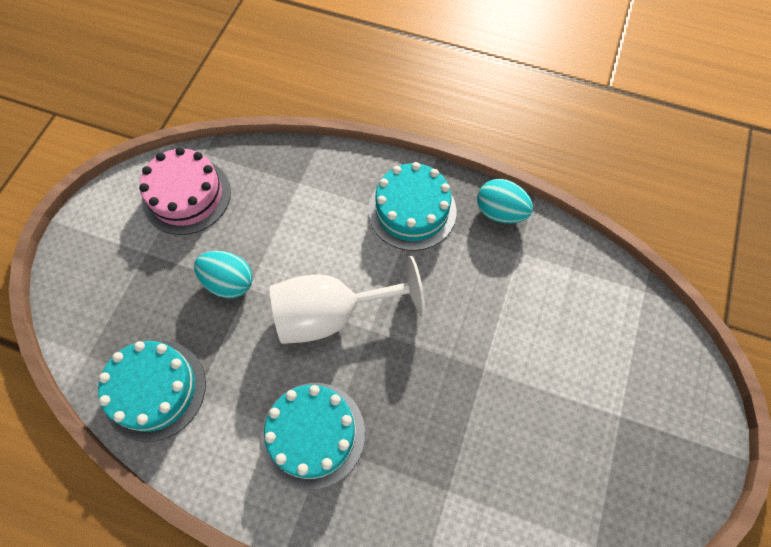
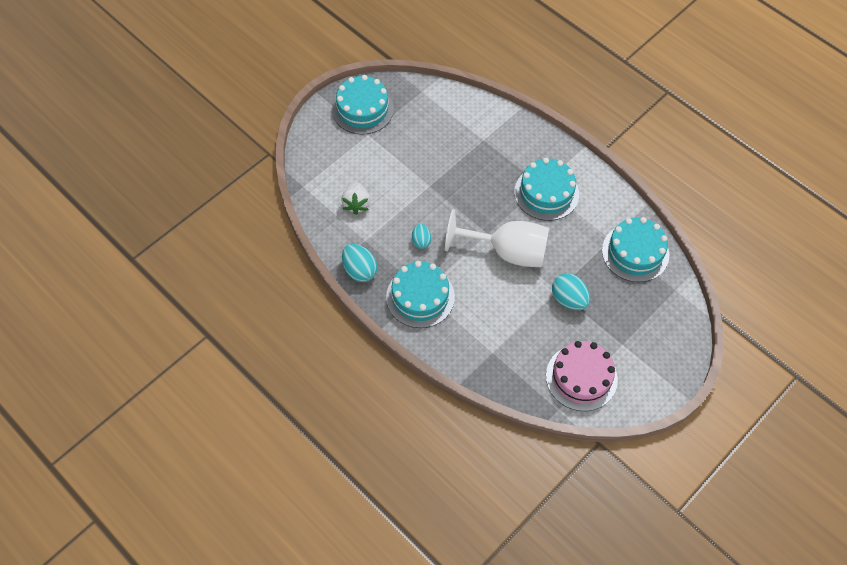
camera: 155 degrees left, 5 degrees down
(449, 281) = (421, 241): none -> turquoise egg
(561, 296) = (356, 204): none -> white strawberry
(659, 461) = (363, 109): none -> turquoise cake

